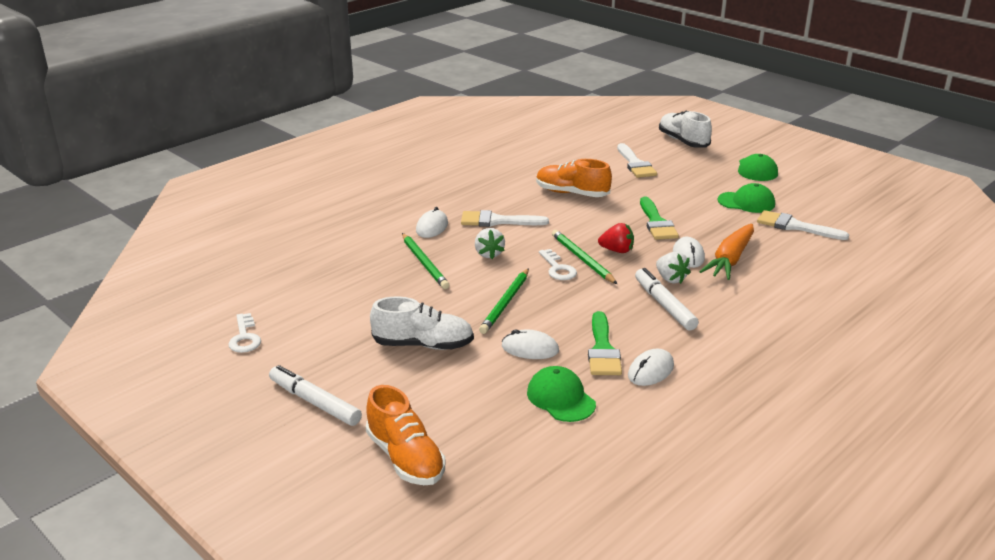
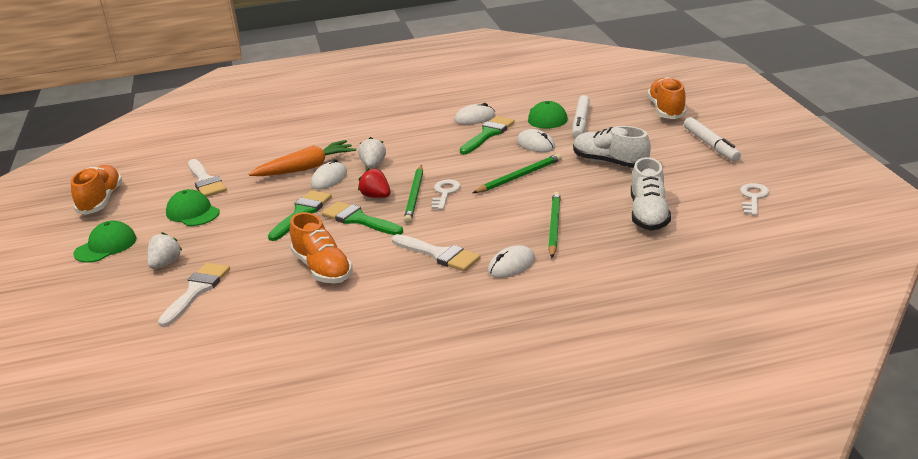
camera: 145 degrees left, 0 degrees up
(489, 254) = (487, 221): white strawberry -> white strawberry (165, 264)
(600, 229) = (358, 219): none -> green brush
(664, 305) = (407, 149): white marker -> white marker (581, 123)
(683, 141) = (85, 311): white shoe -> white shoe (648, 214)
(841, 192) = (101, 201): none -> orange shoe

